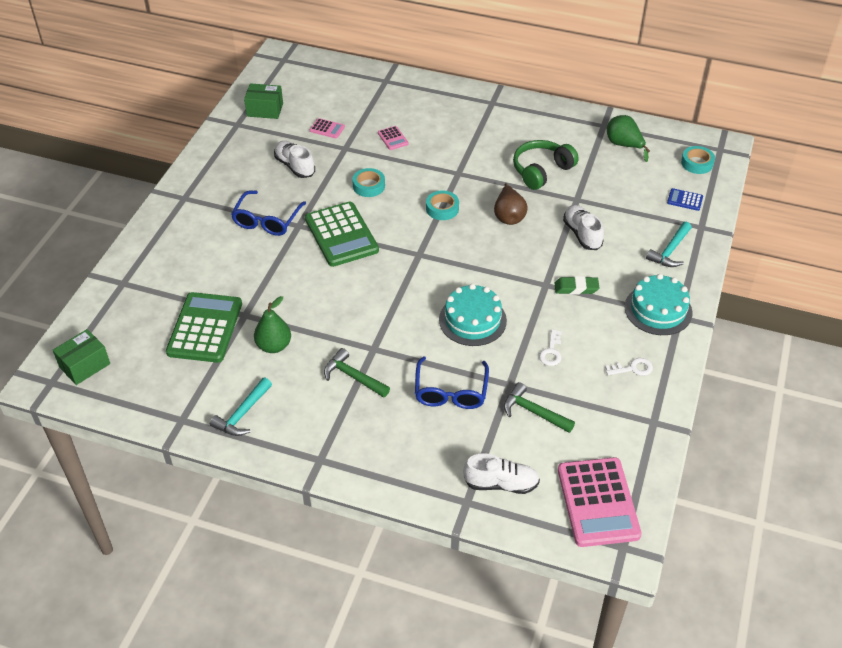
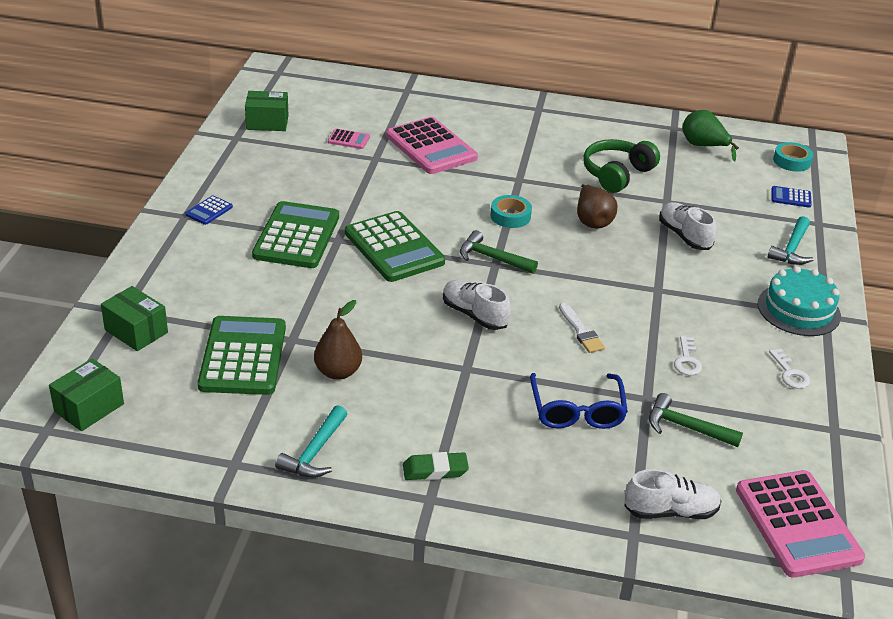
camera: 10 degrees left, 10 degrees down
(129, 301) = (136, 331): none -> green box
(203, 194) = (209, 211): none -> blue calculator
(267, 220) = (296, 236): blue glasses -> green calculator
(274, 346) = (338, 372): green pear -> brown pear
(295, 166) = (318, 178): white shoe -> white shoe (474, 315)
(353, 376) = (448, 401): green hammer -> green hammer (492, 258)
(369, 186) = (414, 196): turquoise tape -> none
(393, 138) = (431, 147): pink calculator -> pink calculator, size x2.28
(472, 320) = (581, 331): turquoise cake -> white brush
(576, 288) = (695, 291): green eraser -> green eraser (435, 470)
(632, 368) = (790, 373): white key -> white key turned 90 degrees clockwise

